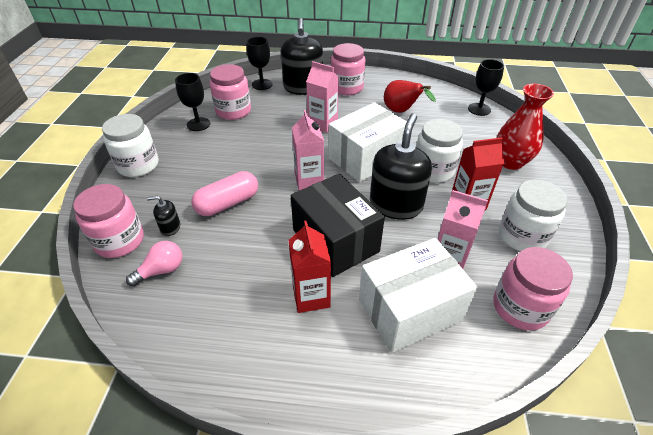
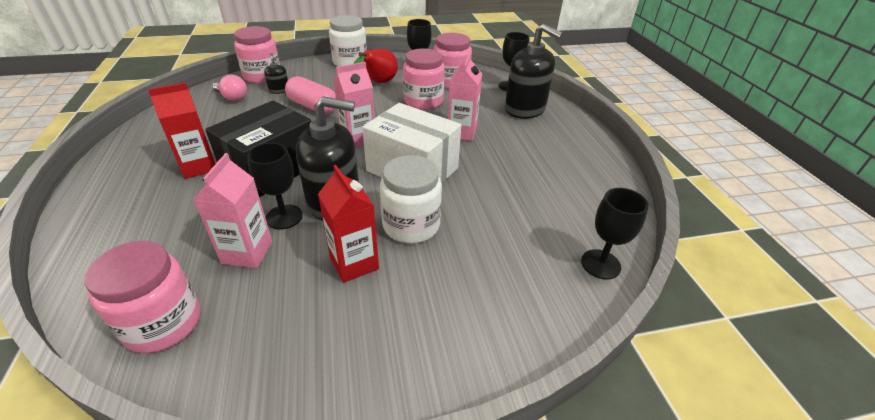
camera: 70 degrees right, 5 degrees down
(303, 87) = (525, 109): black soap dispenser -> black soap dispenser turned 120 degrees counterclockwise
(347, 88) = (551, 136): pink jar -> pink jar (423, 101)
(401, 111) = (530, 185): red pear -> red pear (379, 83)
(409, 235) = (284, 217): none -> black goblet
(410, 310) = (173, 228): white box -> none
(510, 162) = (469, 309): red vase -> none
(522, 236) = (295, 325): white jar -> none

